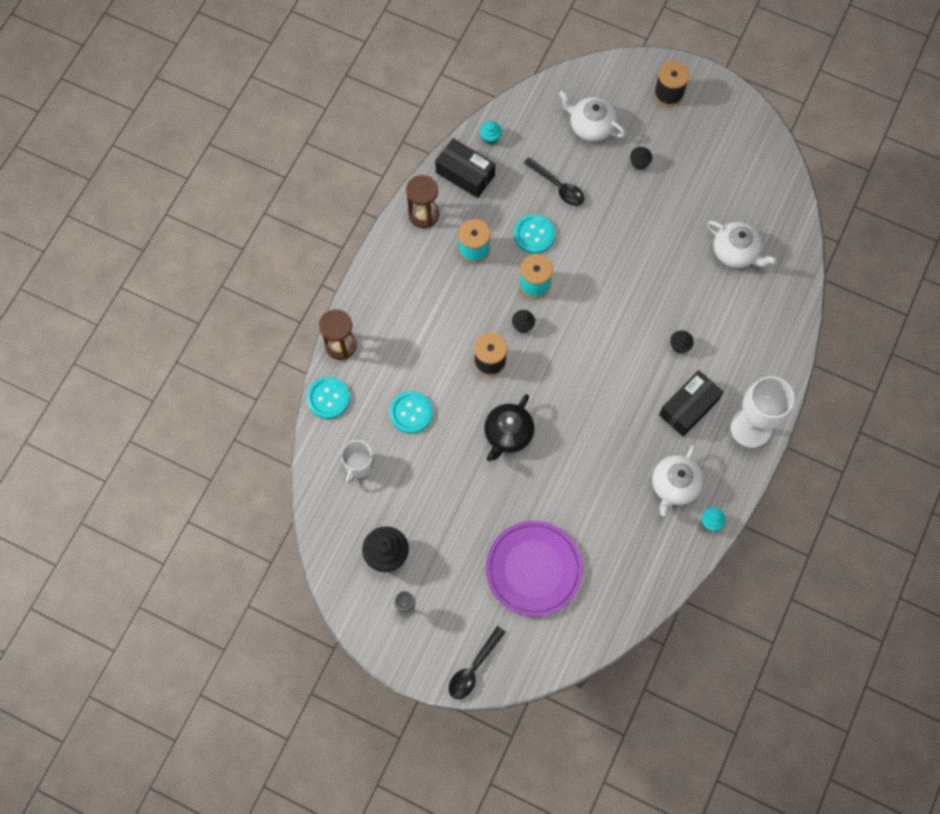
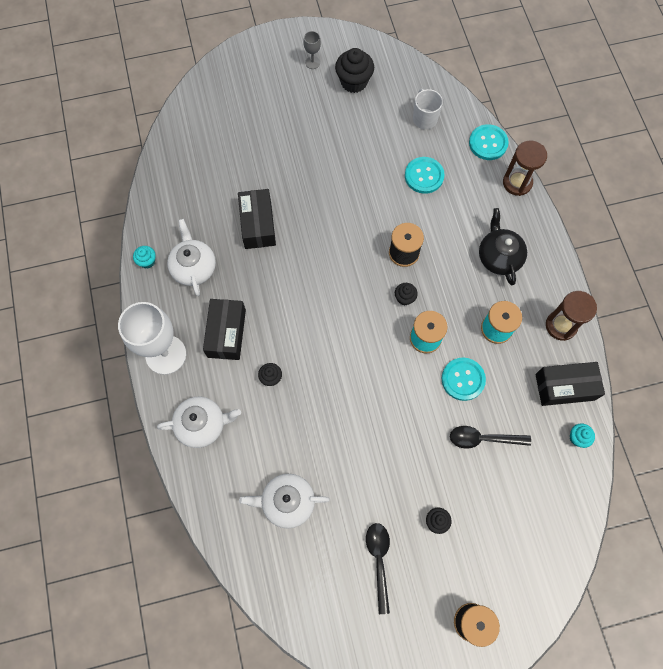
camera: 140 degrees right, 0 degrees up
(473, 668) = (239, 61): black spoon -> black spoon (379, 561)
(508, 434) = (344, 212): black teapot -> black teapot (499, 256)
(533, 569) = (250, 141): purple plate -> none
(590, 126) = (508, 523): white teapot -> white teapot (202, 424)
(590, 481) = (258, 224): none -> black box

